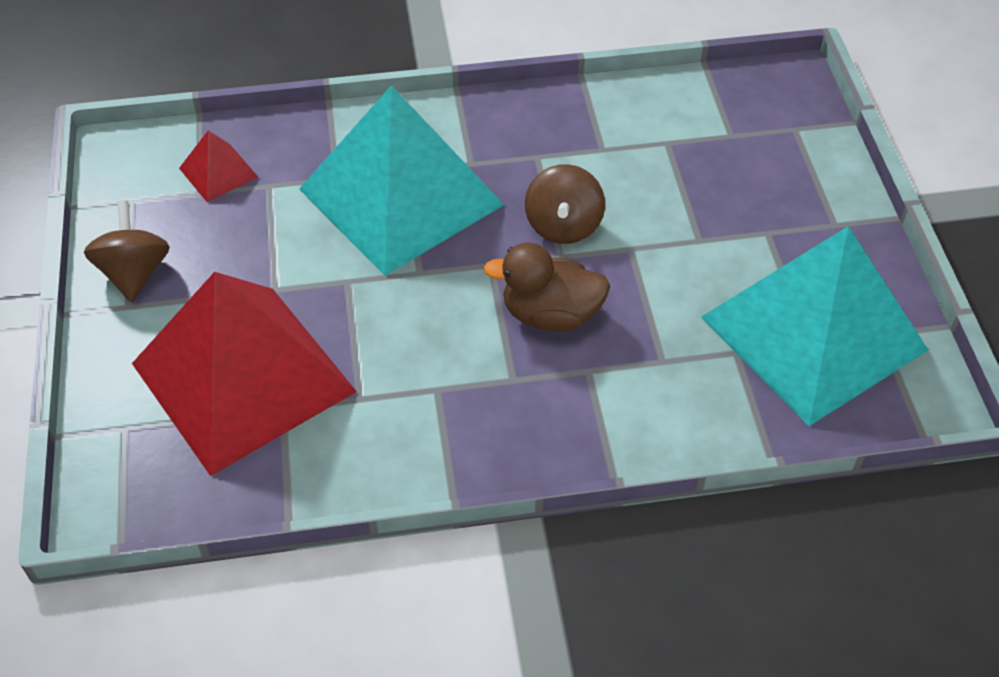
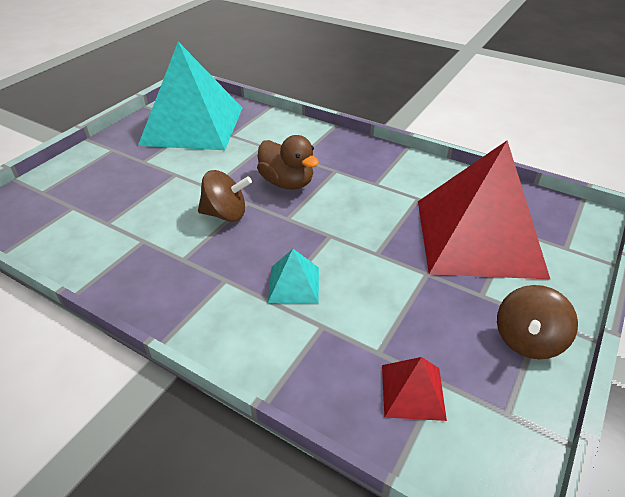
camera: 140 degrees left, 10 degrees down
(401, 197) = (294, 284): turquoise pyramid -> turquoise pyramid, size x0.40
(563, 226) = (226, 214): brown spinning top -> brown spinning top turned 45 degrees clockwise

